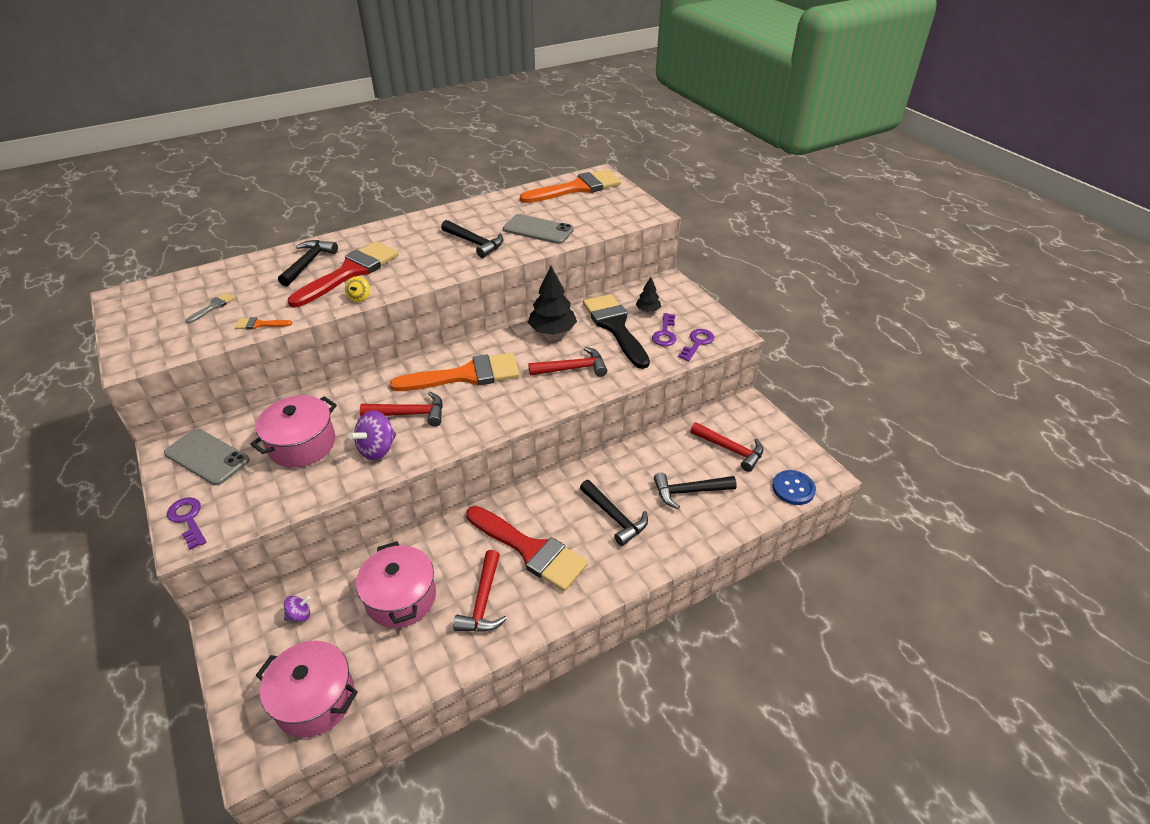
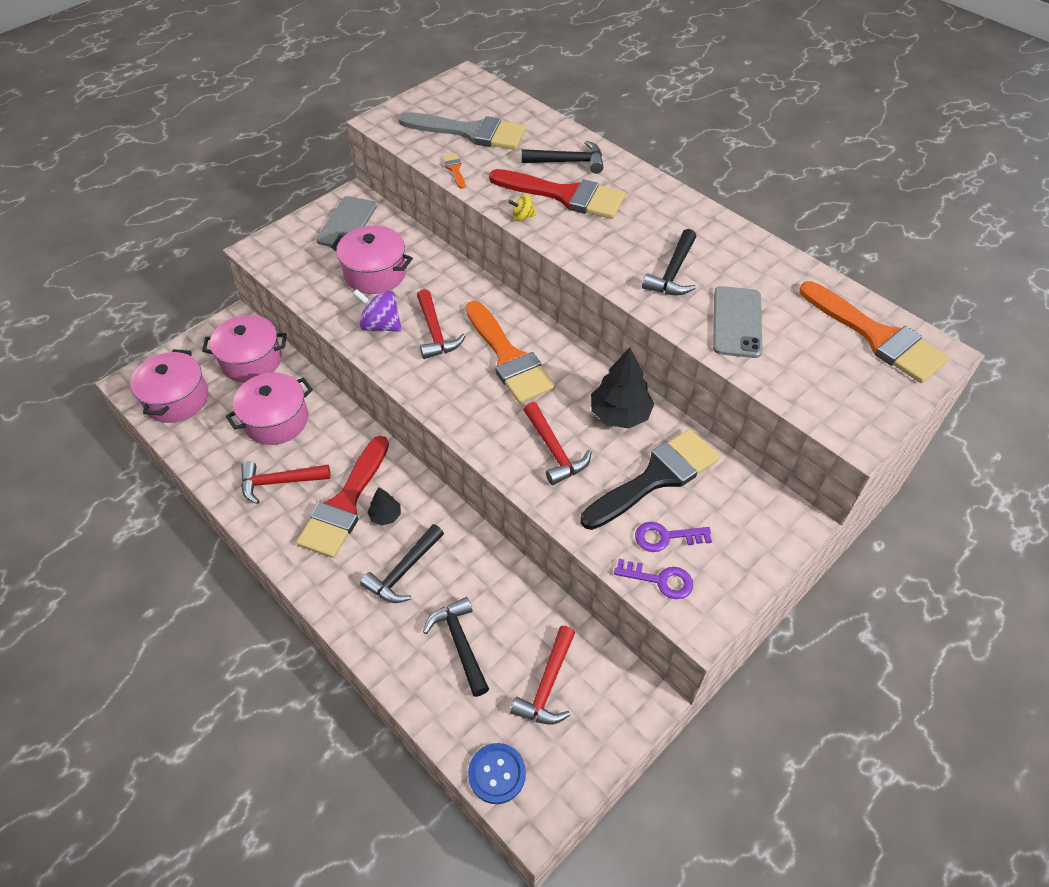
camera: 75 degrees right, 10 degrees up
(188, 519) = (278, 242): purple key -> none
(213, 307) = (471, 132): grey brush -> grey brush, size x2.49
(300, 615) = (251, 360): purple spinning top -> pink pot
(648, 310) = (711, 508): black tree -> black tree (385, 516)

